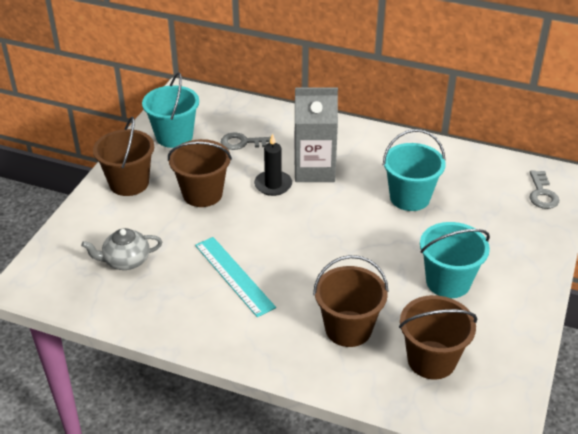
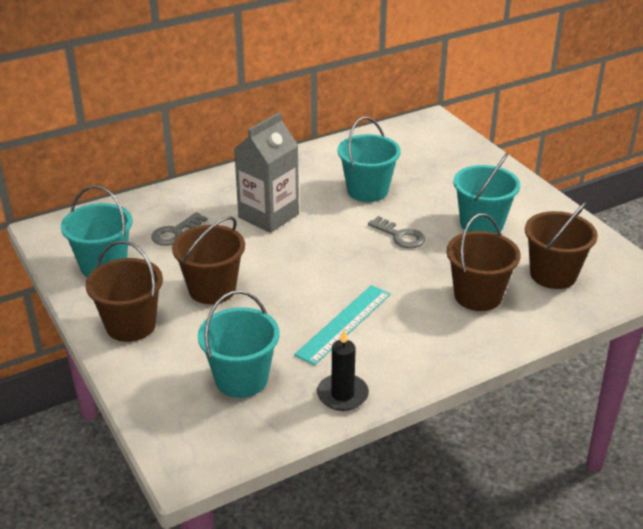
camera: 50 degrees left, 5 degrees down
(126, 261) = (241, 379): grey teapot -> turquoise bucket
(233, 276) = (344, 324): turquoise ruler -> turquoise ruler turned 60 degrees counterclockwise
(273, 185) = (257, 246): black candle -> black candle (342, 395)
(542, 193) = (440, 137): grey key -> grey key (400, 236)

